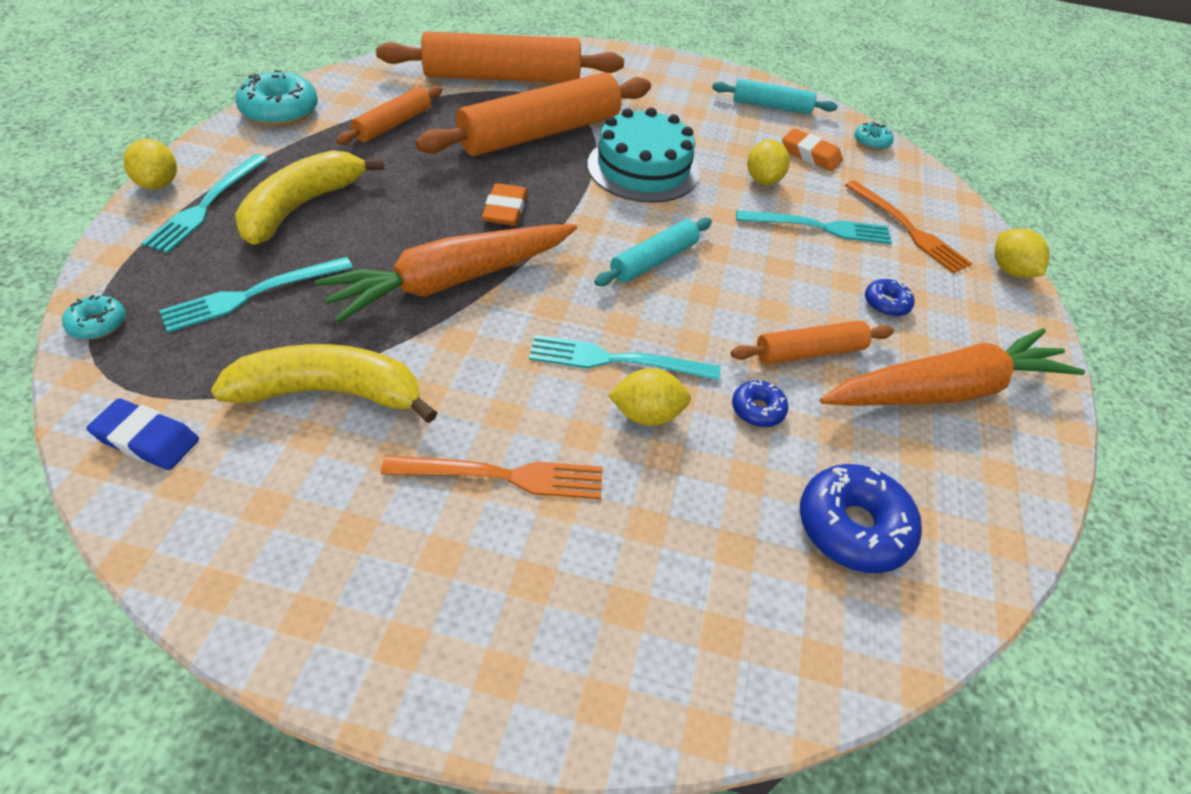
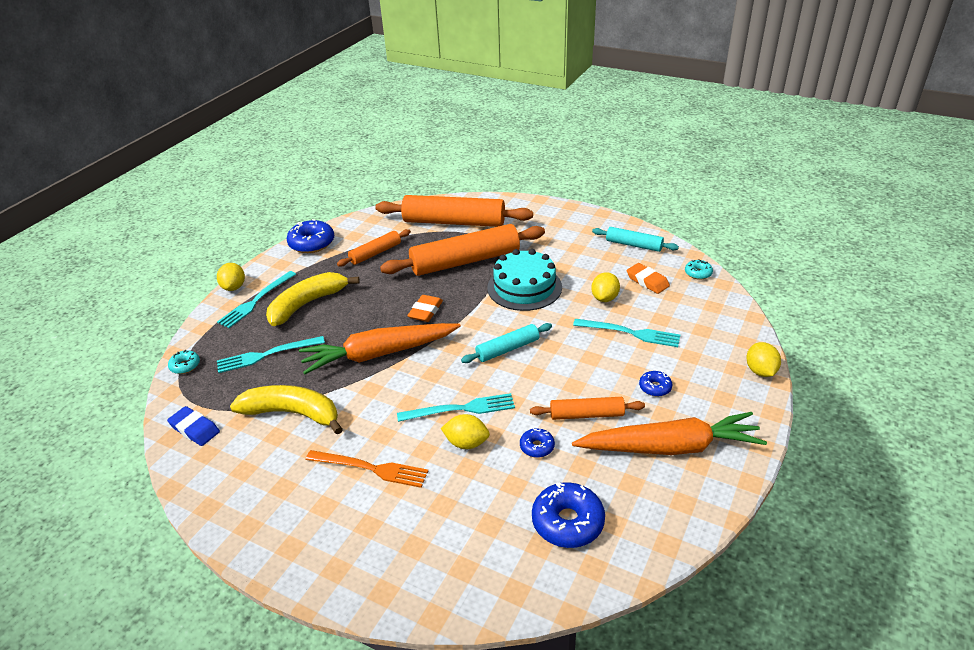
camera: 20 degrees right, 10 degrees down
(280, 111) = (312, 243): turquoise donut -> blue donut
(617, 360) = (460, 409): turquoise fork -> turquoise fork turned 150 degrees clockwise
(907, 228) = (695, 337): orange fork -> none

